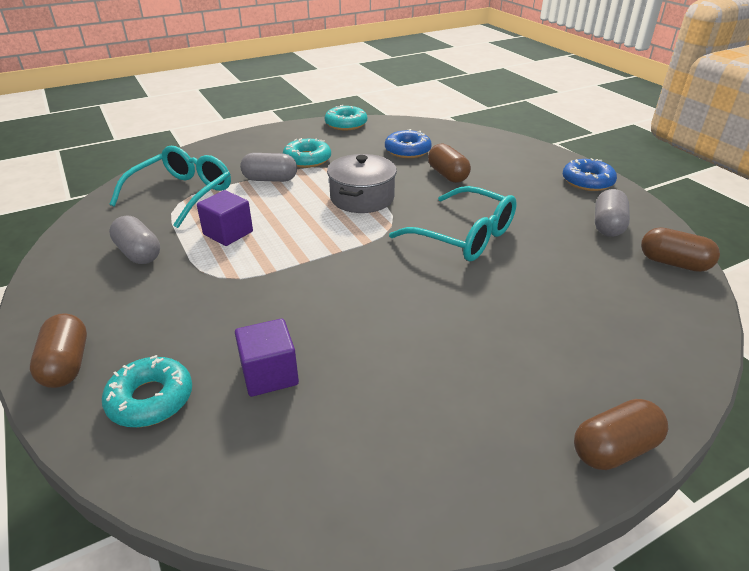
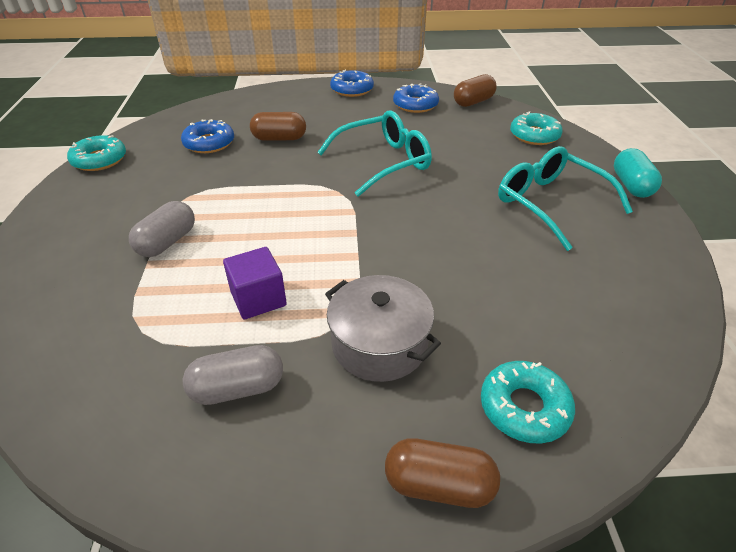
camera: 65 degrees left, 5 degrees up
(182, 194) = (121, 324): turquoise glasses -> turquoise glasses (550, 203)
(269, 374) = (516, 315): purple cube -> none
(307, 159) = (151, 205): turquoise donut -> turquoise donut (534, 135)
(362, 198) = (273, 193): grey pot -> grey pot (379, 344)
(607, 225) = (415, 105): grey capsule -> blue donut
(614, 449) = (631, 185): brown capsule -> turquoise capsule

